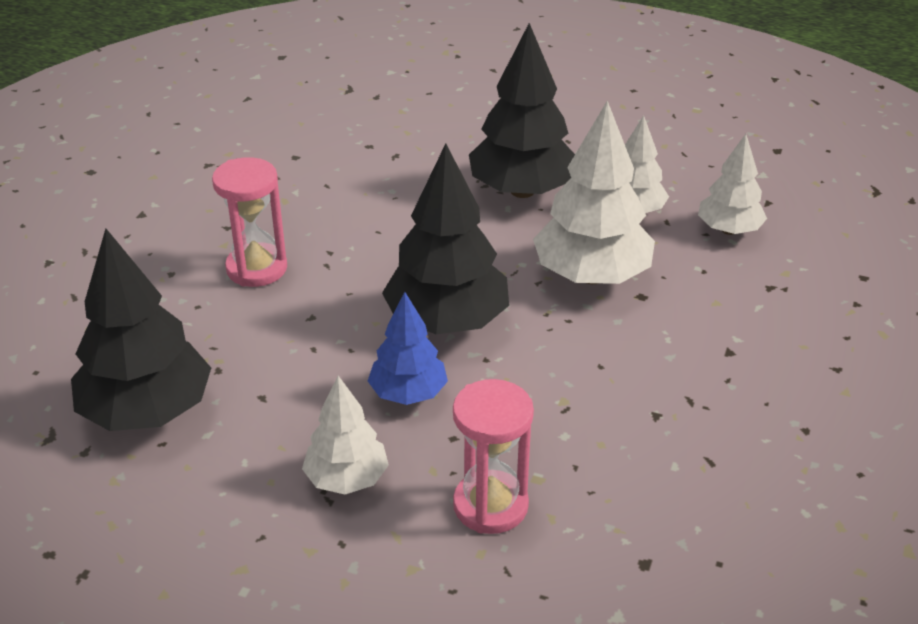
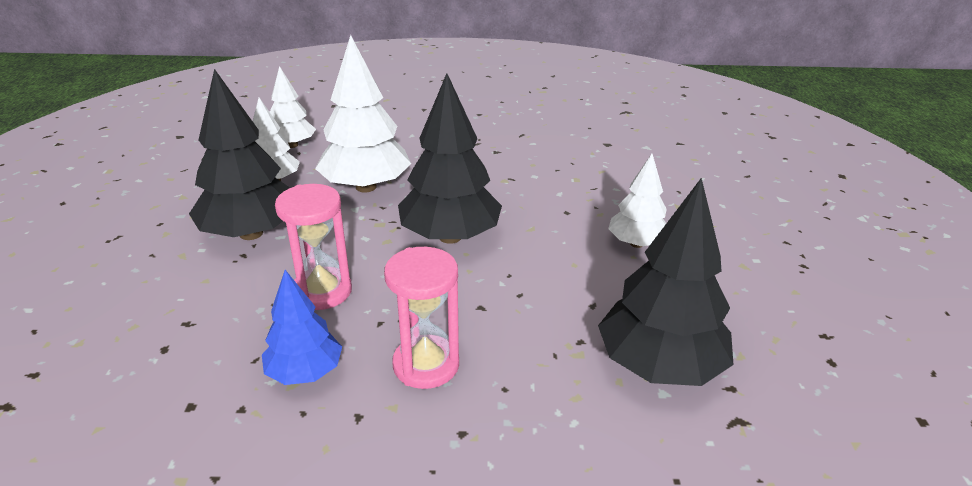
camera: 110 degrees left, 5 degrees down
(408, 393) = (539, 237): blue tree -> blue tree (305, 372)
(490, 505) = (610, 190): pink hourglass -> pink hourglass (322, 291)

